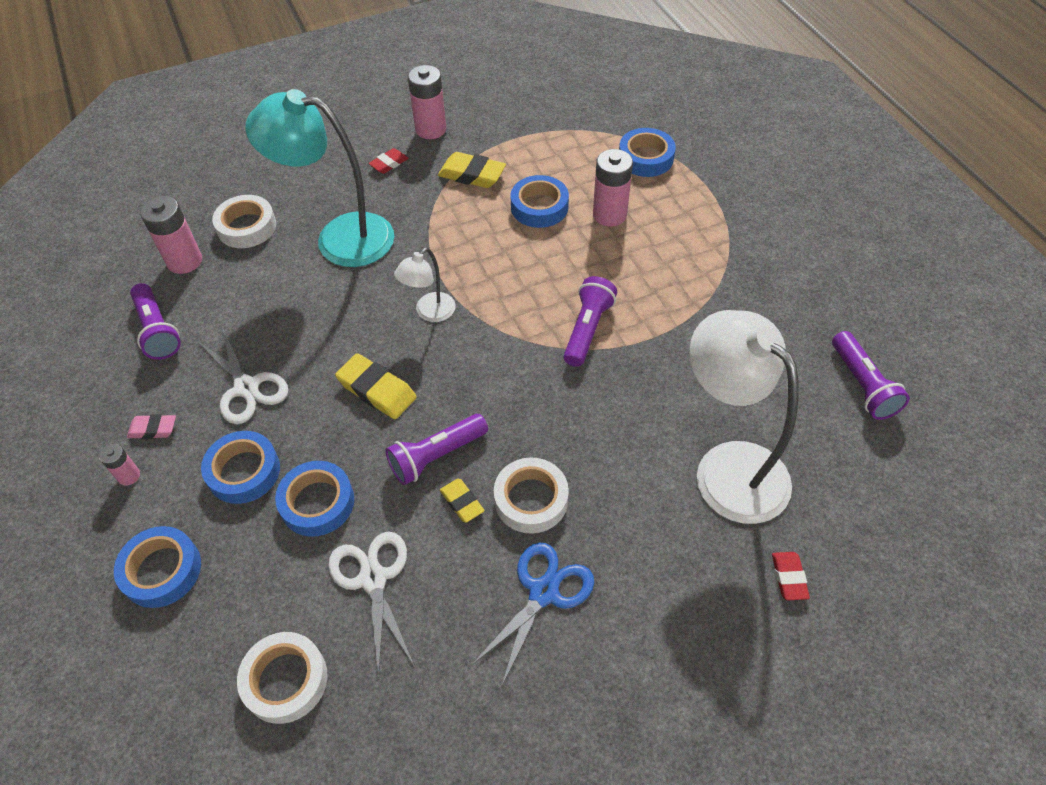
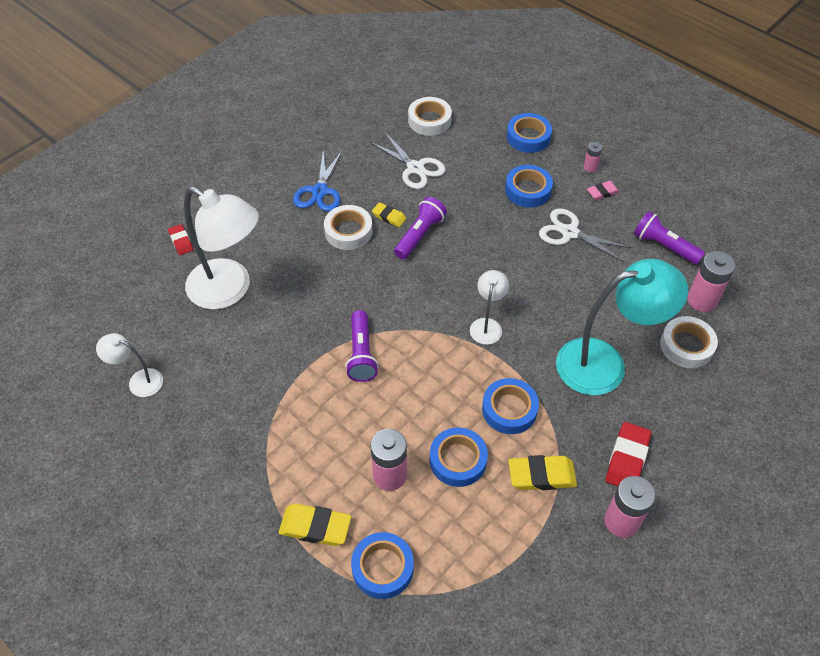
camera: 155 degrees right, 0 degrees up
(317, 502) = (472, 190): blue tape -> blue tape (509, 409)
(377, 390) = (485, 259): yellow eraser -> yellow eraser (315, 527)
(389, 164) = (627, 459): red eraser -> red eraser, size x1.67
(862, 385) = (139, 381): purple flashlight -> white lamp

